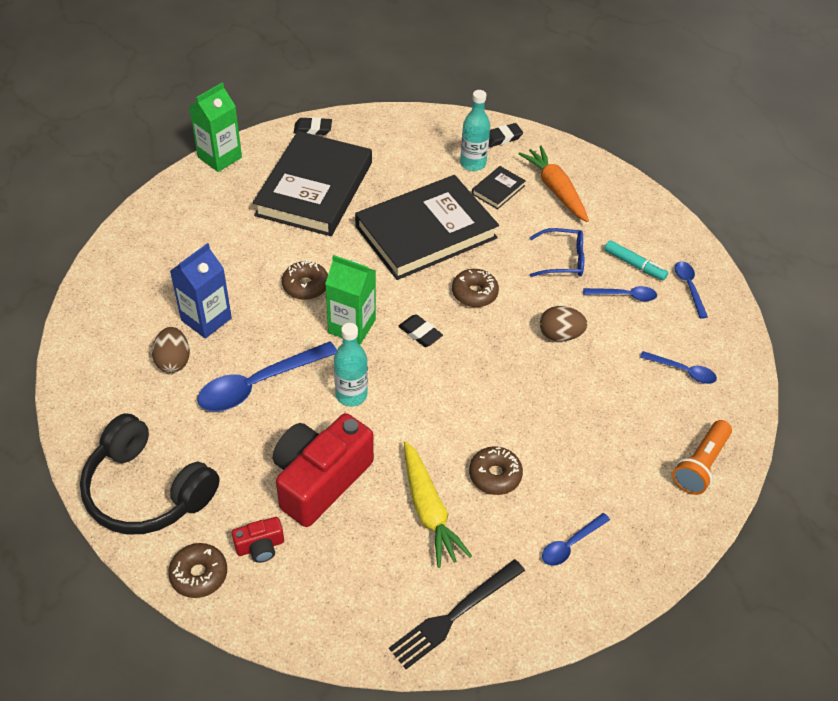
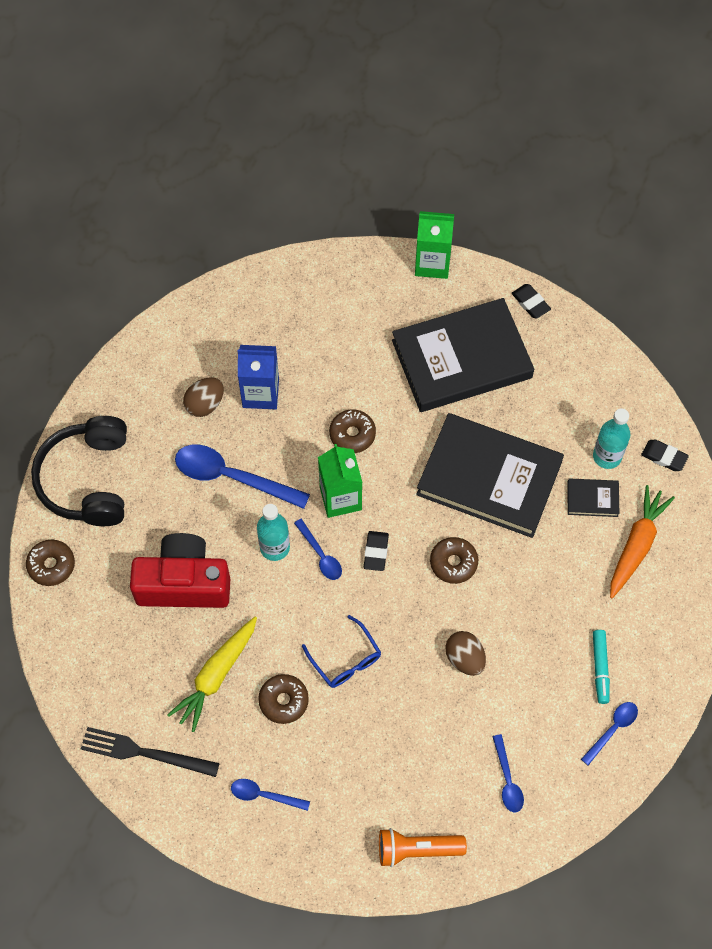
camera: 55 degrees right, 15 degrees up
(260, 546) = (101, 586): red camera -> none
(563, 260) = (553, 606): blue glasses -> blue glasses (345, 659)
(624, 296) = (555, 682): blue spoon -> blue spoon (320, 555)

